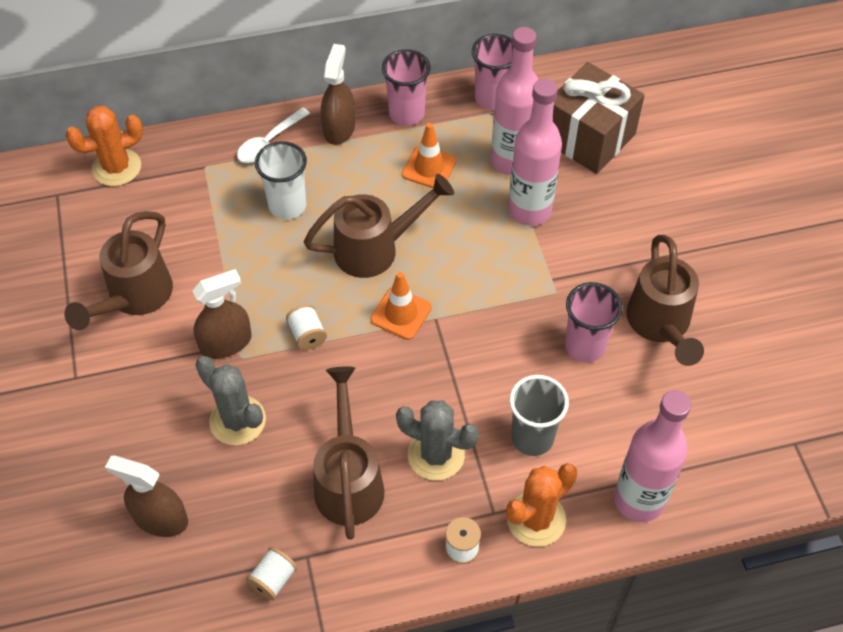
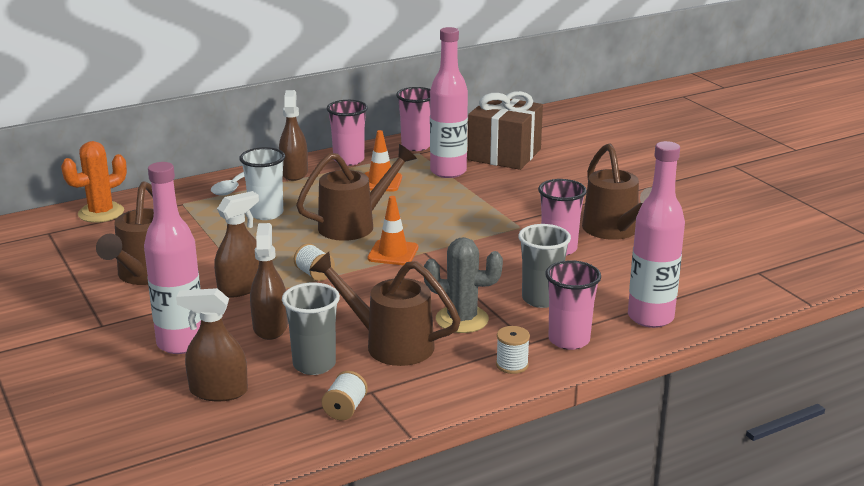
camera: 15 degrees left, 30 degrees down
(237, 420) = (270, 327): grey cactus -> brown spray bottle
(264, 497) = (314, 365): none -> grey cup
(348, 480) = (390, 344): brown watering can -> brown watering can turned 45 degrees counterclockwise
(529, 210) = (475, 192): pink bottle -> pink bottle (181, 343)
(536, 519) = (569, 340): orange cactus -> pink cup

